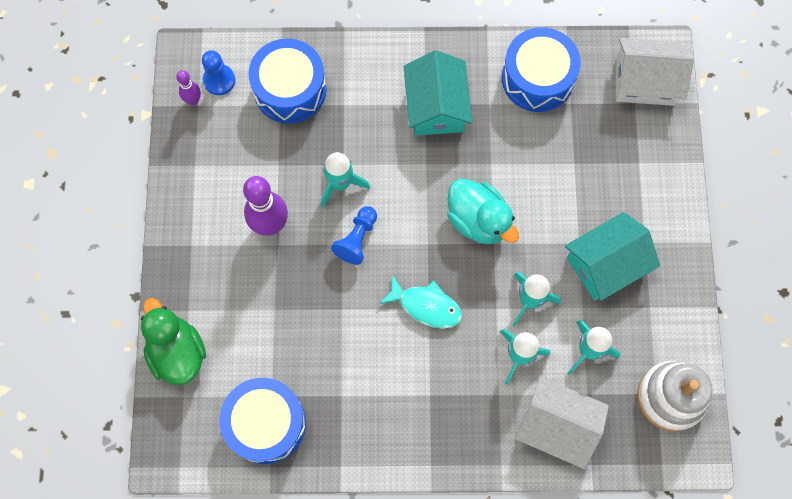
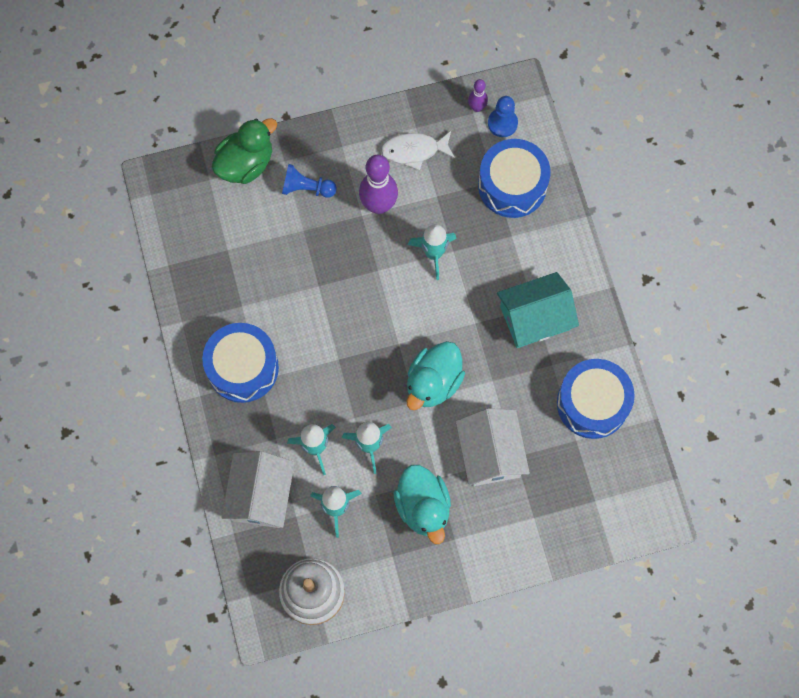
camera: 75 degrees right, 0 degrees up
(220, 174) = (414, 151): none -> white fish
(266, 423) = (203, 251): blue drum -> blue drum (243, 368)
(357, 239) = (386, 281): blue pawn -> blue pawn (306, 188)
(426, 306) = (340, 356): turquoise fish -> none
(606, 264) = (423, 507): turquoise house -> turquoise duck
(645, 81) = (621, 506): white house -> white house (490, 453)

